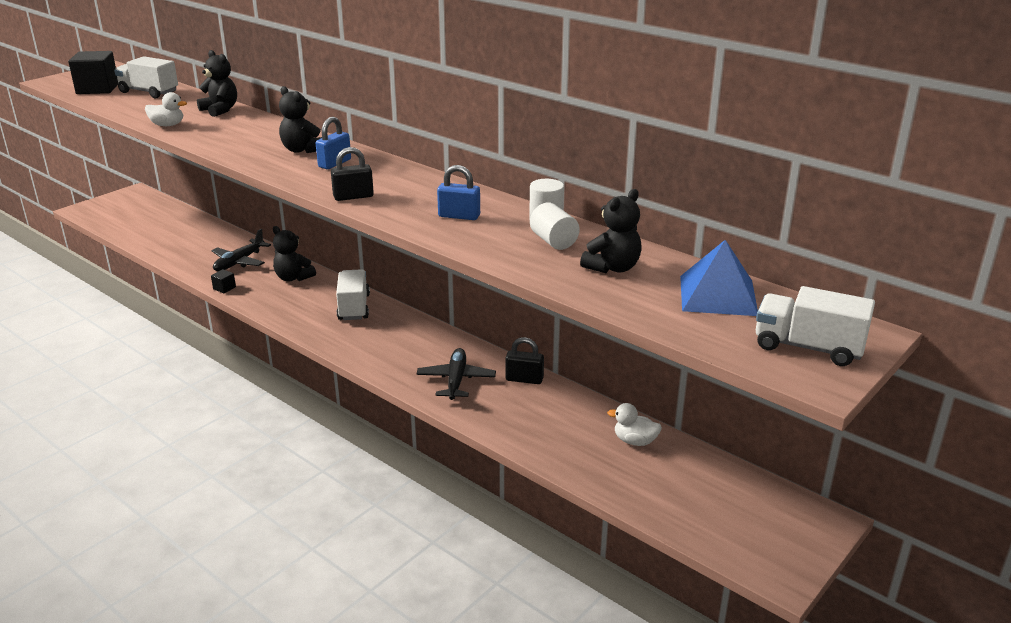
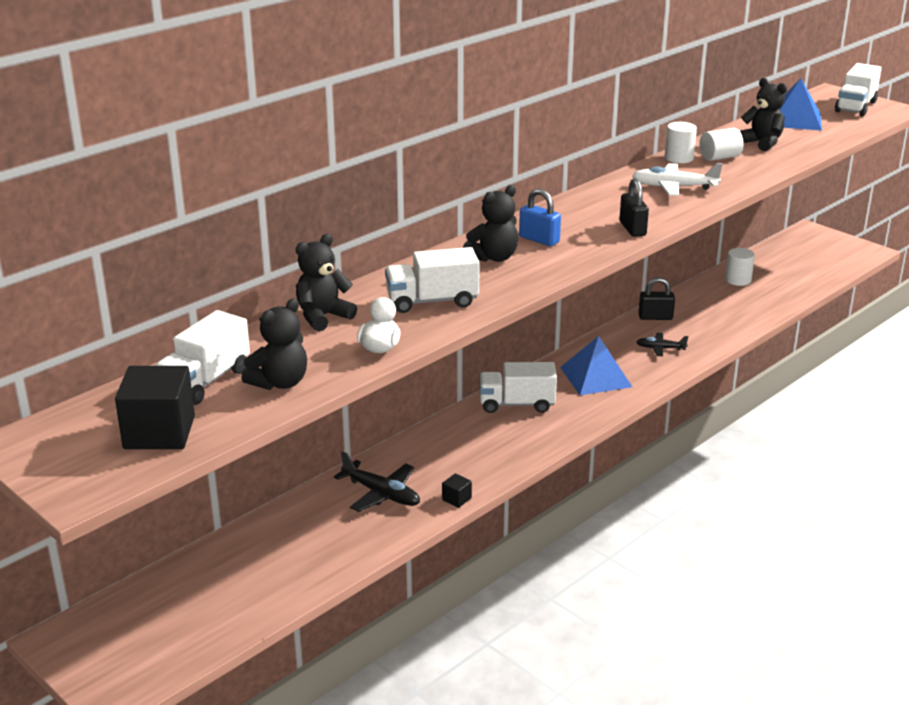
camera: 85 degrees left, 0 degrees up
(231, 135) = (432, 301): none -> white truck
(293, 278) = (436, 448): black teddy bear -> black teddy bear (280, 383)
(399, 344) = (595, 377): none -> blue pyramid
(456, 380) = (660, 348): black plane -> black plane, size x0.62
(459, 216) = (674, 187): blue padlock -> white plane
(524, 379) = (655, 317): black padlock -> black padlock turned 75 degrees clockwise
(635, 441) = (738, 280): white duck -> white cylinder

